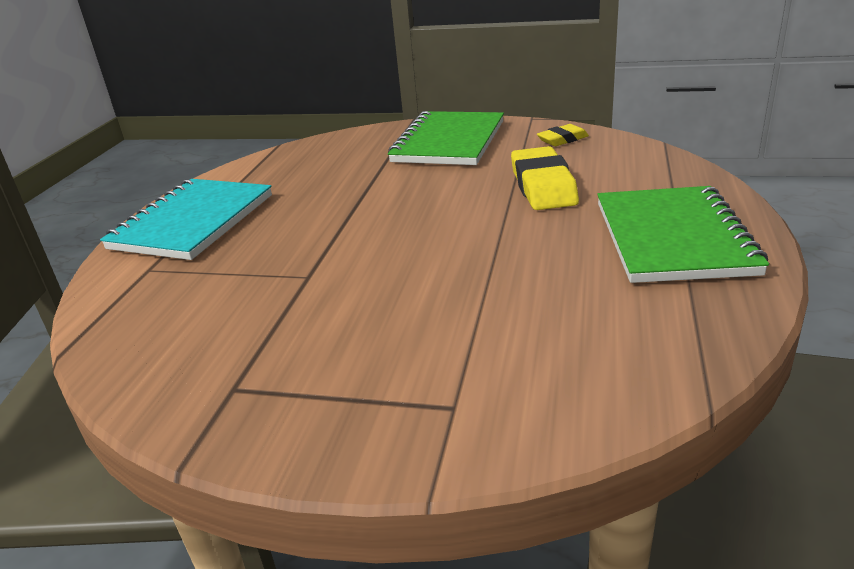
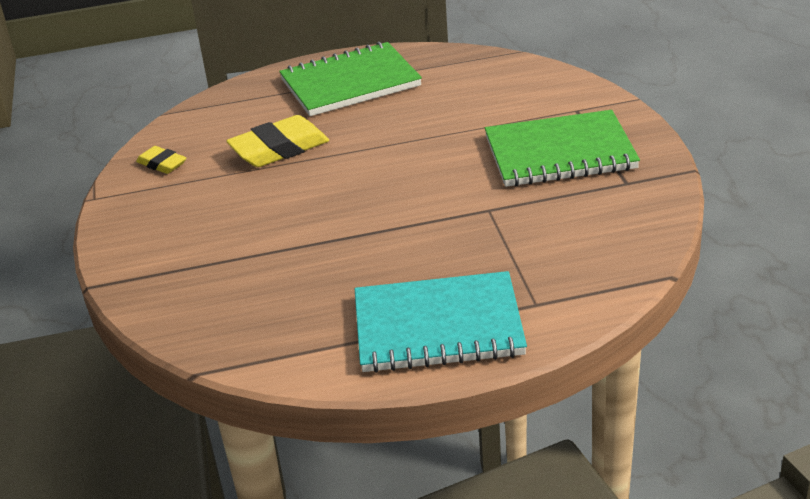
camera: 115 degrees left, 5 degrees up
(448, 142) = (176, 232): green notebook -> green notebook (560, 153)

